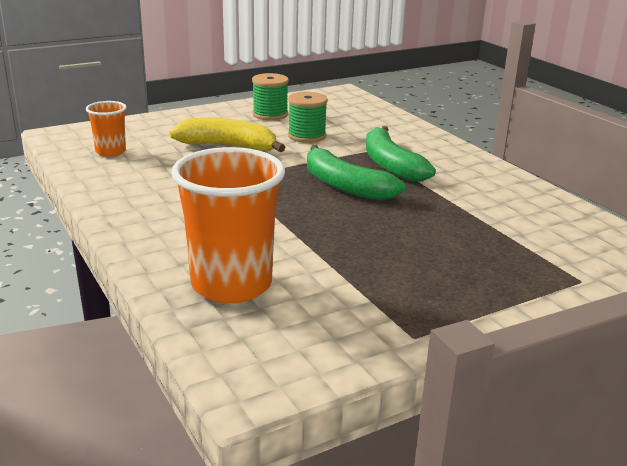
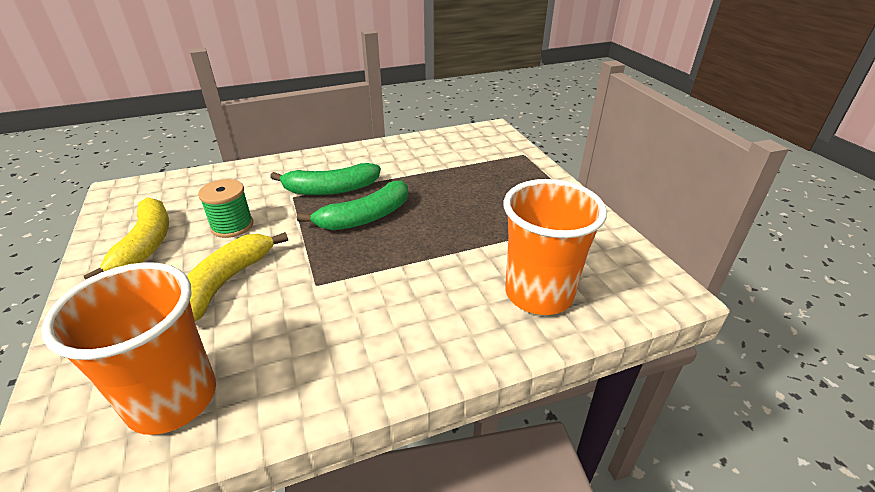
camera: 80 degrees left, 10 degrees up
(110, 152) = (172, 399): orange cup -> orange cup, size x1.93
(270, 114) = (146, 245): green spool -> yellow banana

